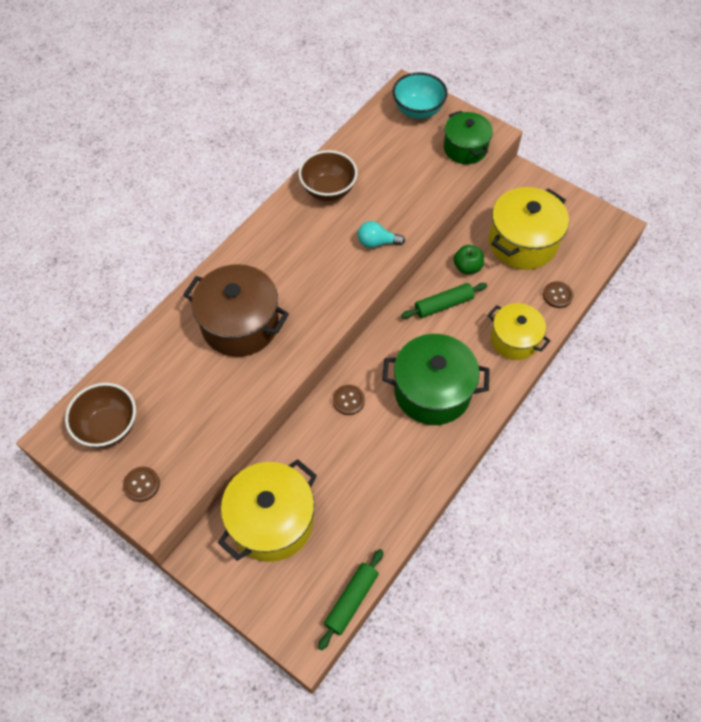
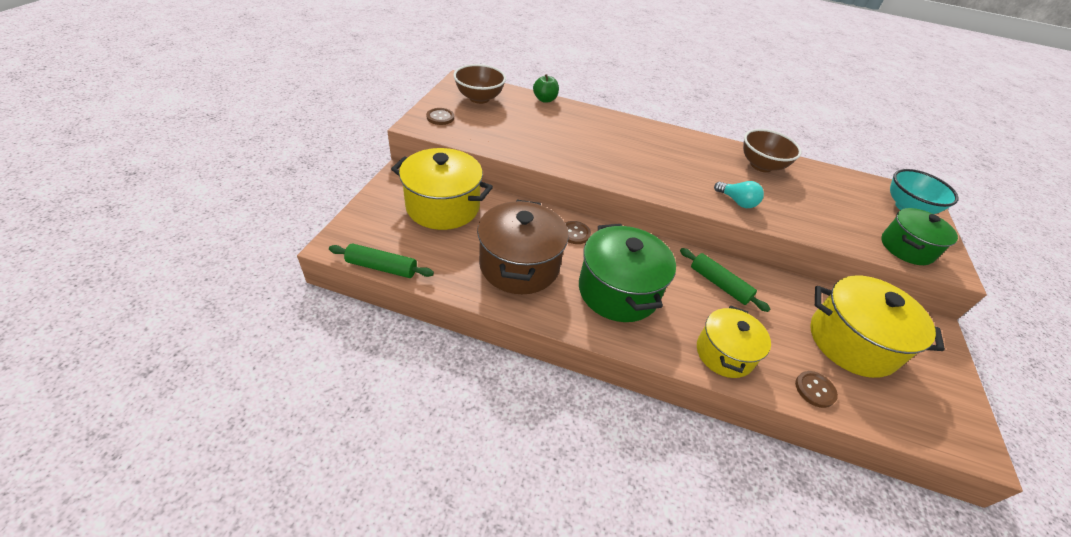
camera: 65 degrees right, 15 degrees down
(240, 324) = (597, 140): brown pot -> brown pot (519, 265)
(377, 242) = (737, 202): turquoise light bulb -> turquoise light bulb turned 150 degrees clockwise
(467, 267) = (777, 297): green apple -> green apple (545, 99)

